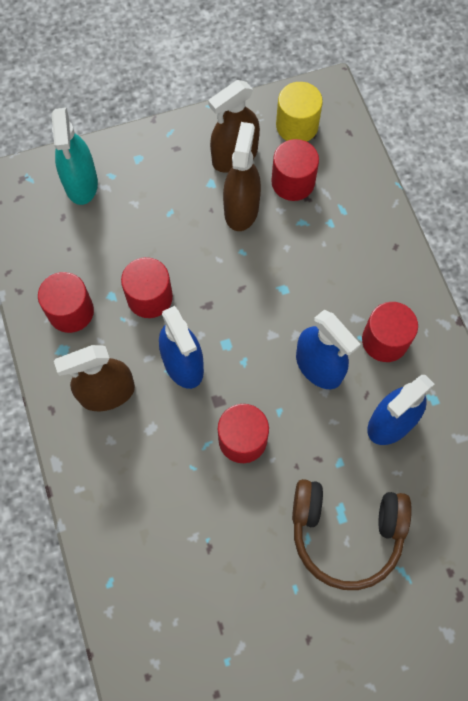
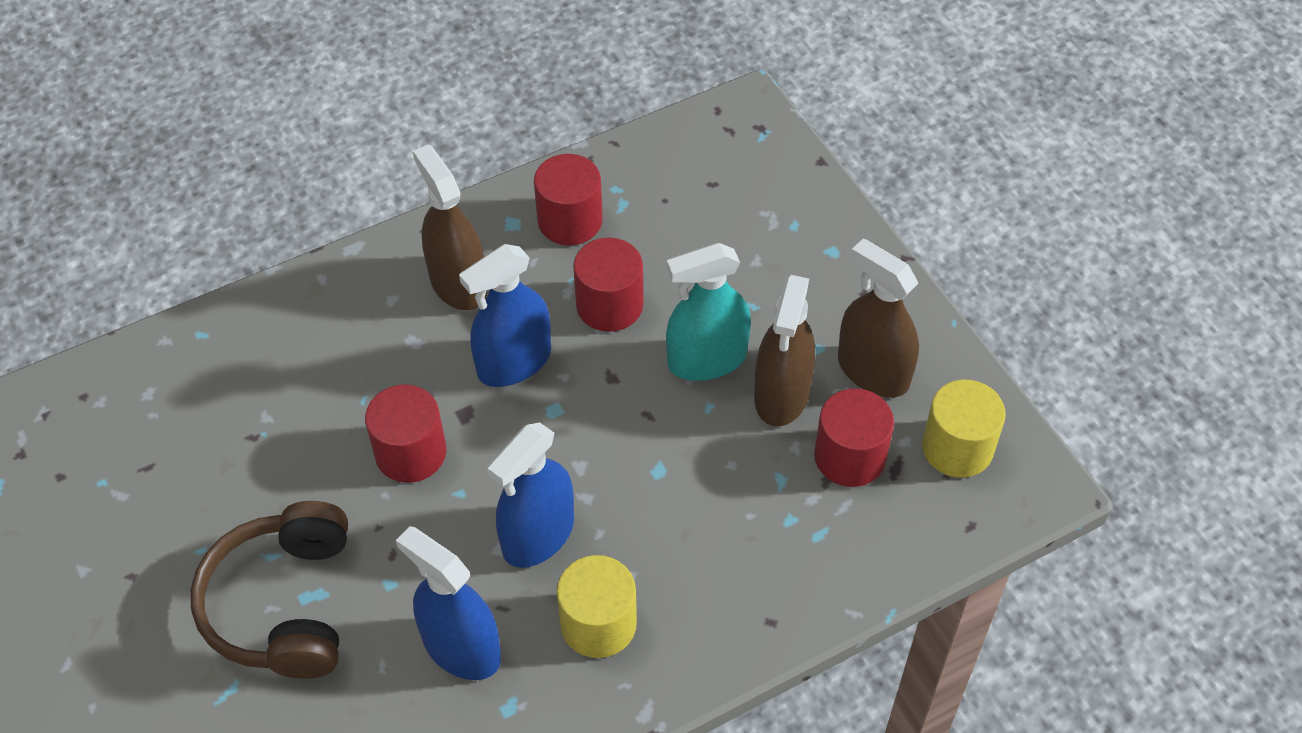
camera: 80 degrees right, 15 degrees down
(81, 183) = (771, 193): turquoise spray bottle -> turquoise spray bottle (707, 359)
(241, 209) = (782, 394): brown spray bottle -> brown spray bottle turned 105 degrees clockwise
(385, 340) = (598, 623): red cylinder -> yellow cylinder

